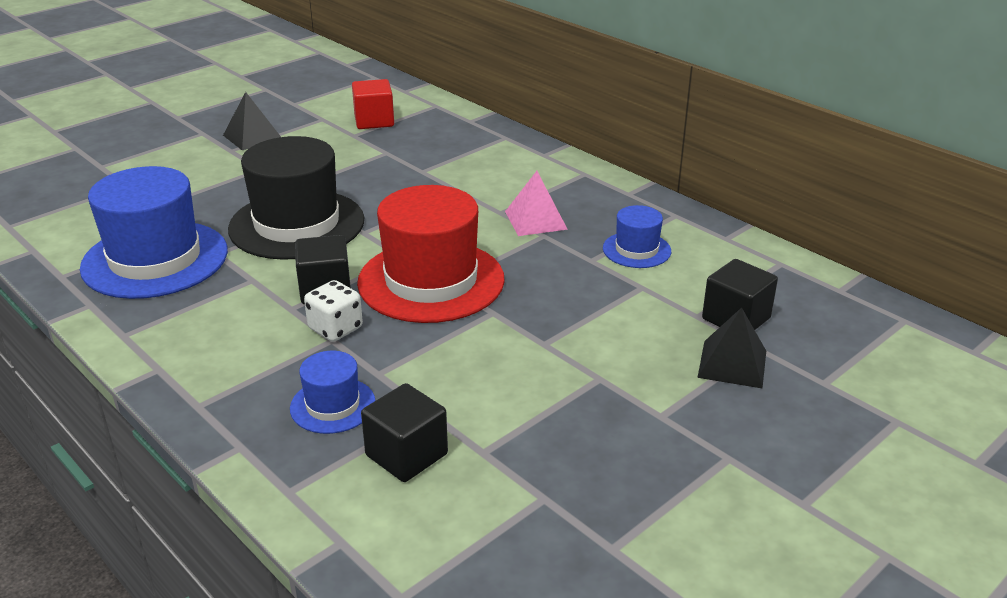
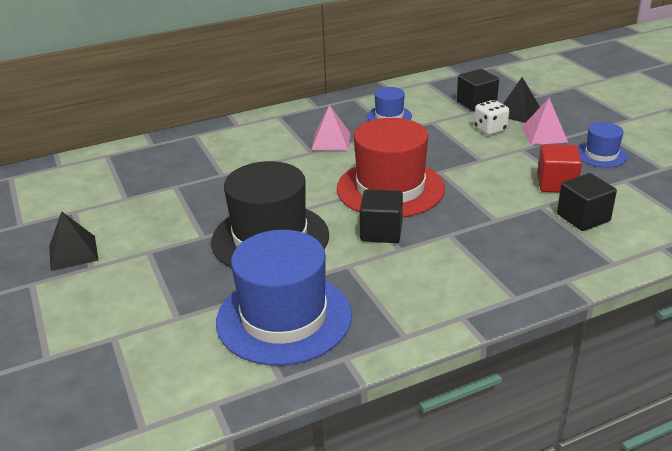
camera: 70 degrees left, 0 degrees up
(333, 405) = (527, 240): blue hat -> blue hat (601, 155)
(335, 328) = (436, 232): white dice -> white dice (490, 129)
(374, 121) = (107, 186): red cube -> red cube (556, 184)
(665, 398) = (544, 134): none -> pink pyramid

